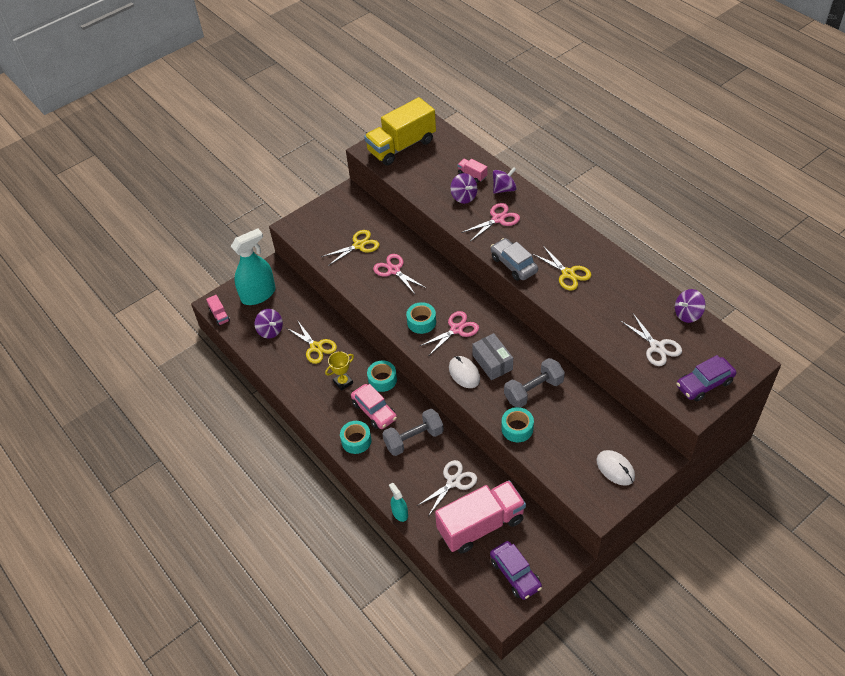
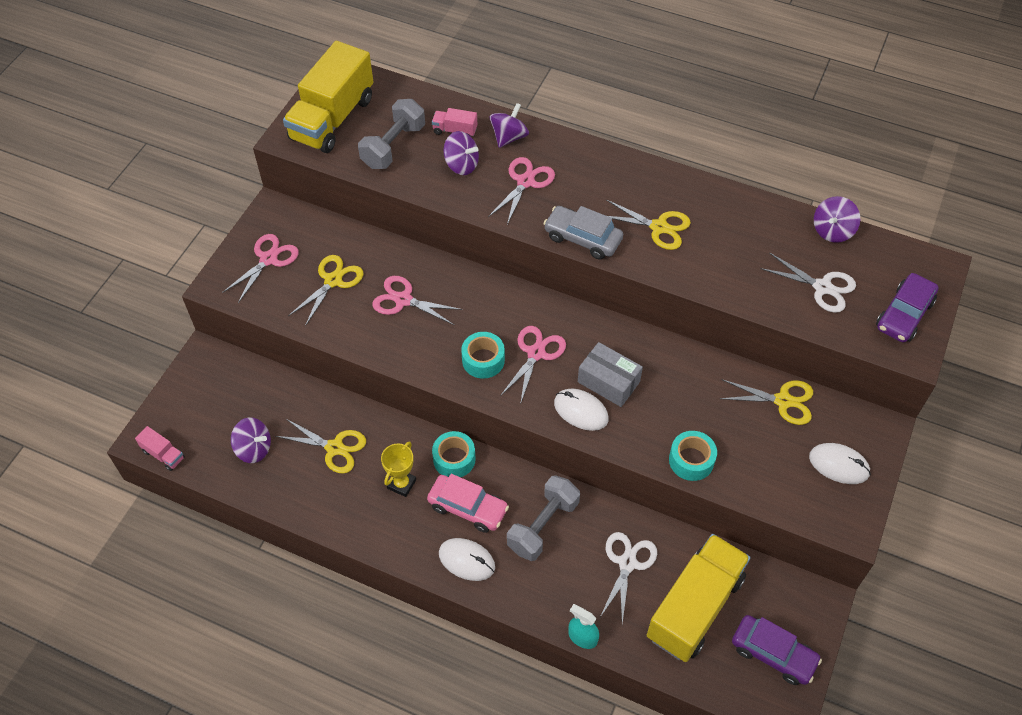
camera: 30 degrees left, 5 degrees up
(258, 294) = (205, 402): turquoise spray bottle -> none
(328, 221) = (268, 259): none -> pink scissors
(356, 440) = (466, 560): turquoise tape -> white mouse
(481, 525) = (694, 607): pink truck -> yellow truck
(533, 390) = (682, 400): grey dumbbell -> grey dumbbell (393, 146)
(601, 415) = (783, 401): none -> yellow scissors

